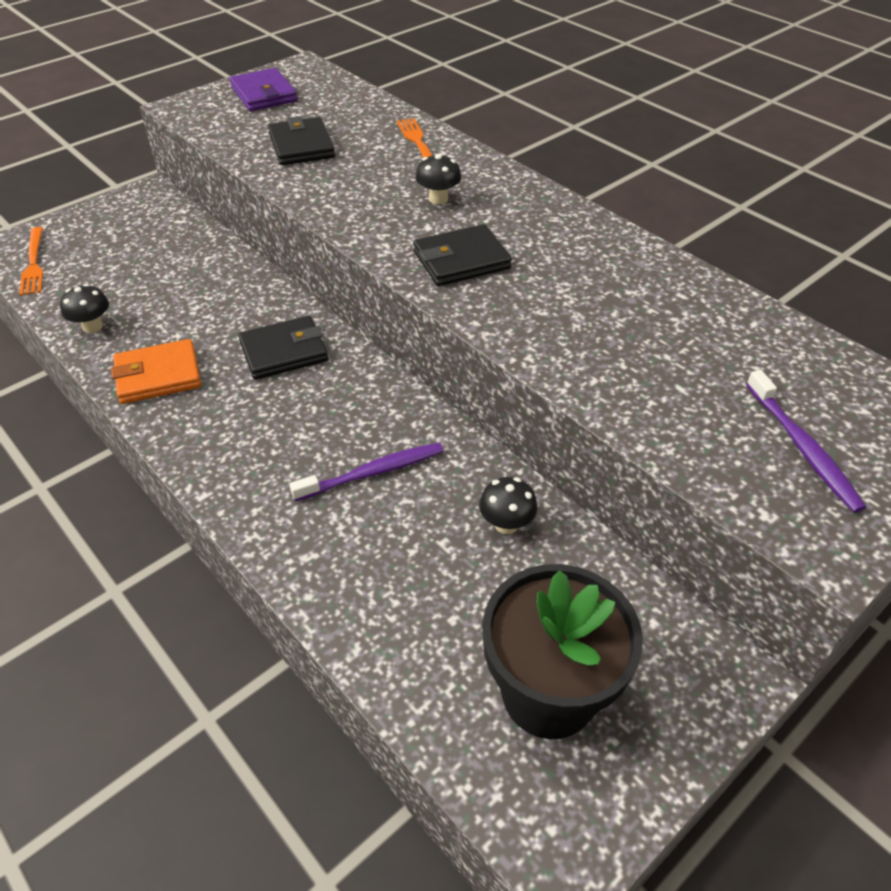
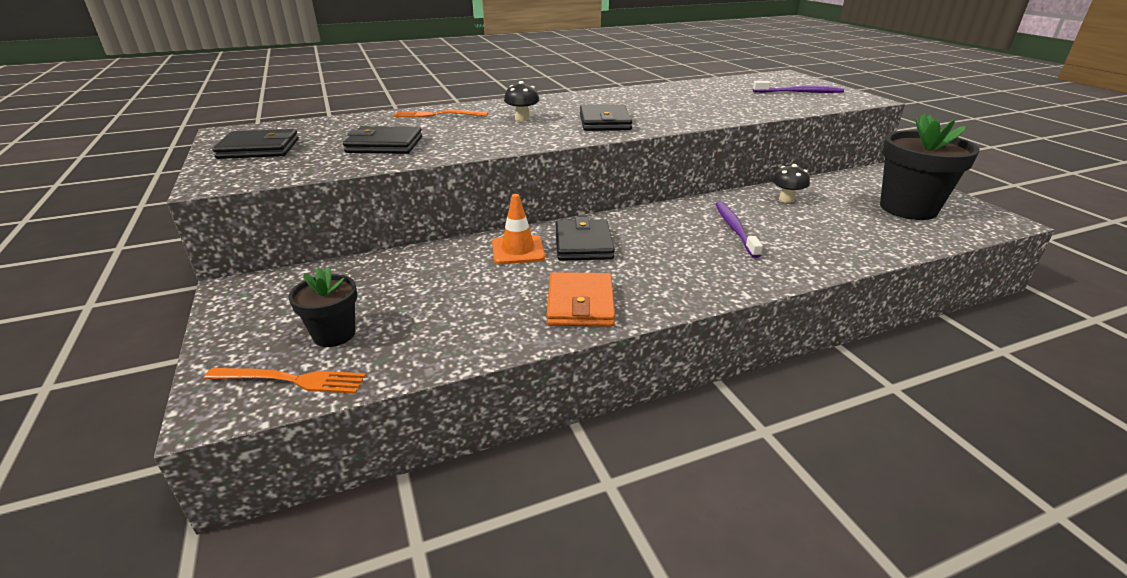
camera: 70 degrees left, 15 degrees down
(91, 260) = (334, 334): none -> black flower pot
(92, 326) = (470, 338): black mushroom -> none
(255, 311) = (518, 250): none -> orange traffic cone
(264, 94) = (259, 149): purple wallet -> black wallet

